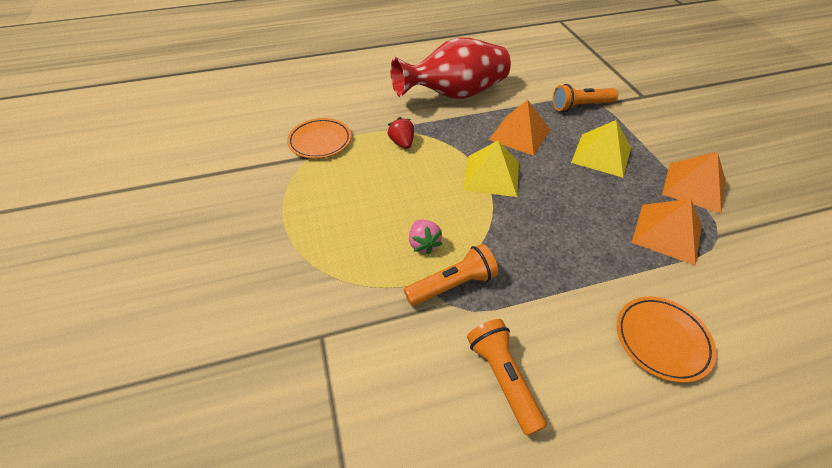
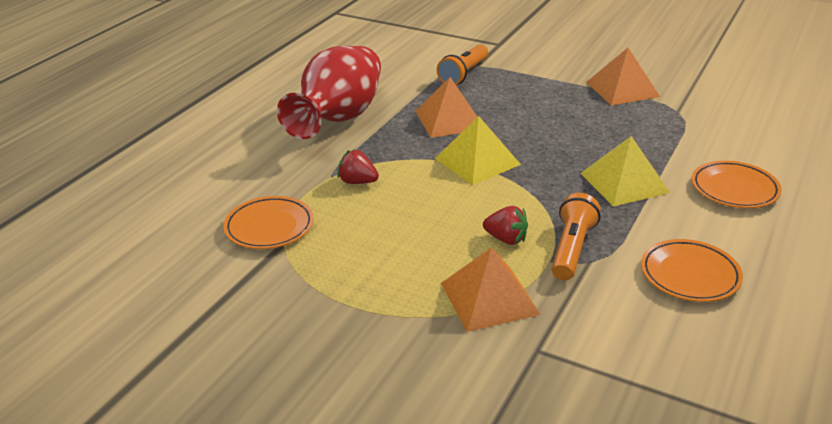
camera: 45 degrees left, 15 degrees down
(423, 244) = (506, 239): pink strawberry -> red strawberry
(503, 378) = (689, 275): orange flashlight -> orange plate
(601, 155) = (533, 101): yellow pyramid -> yellow pyramid (624, 182)
(667, 233) = (649, 127): orange pyramid -> orange pyramid (489, 298)

